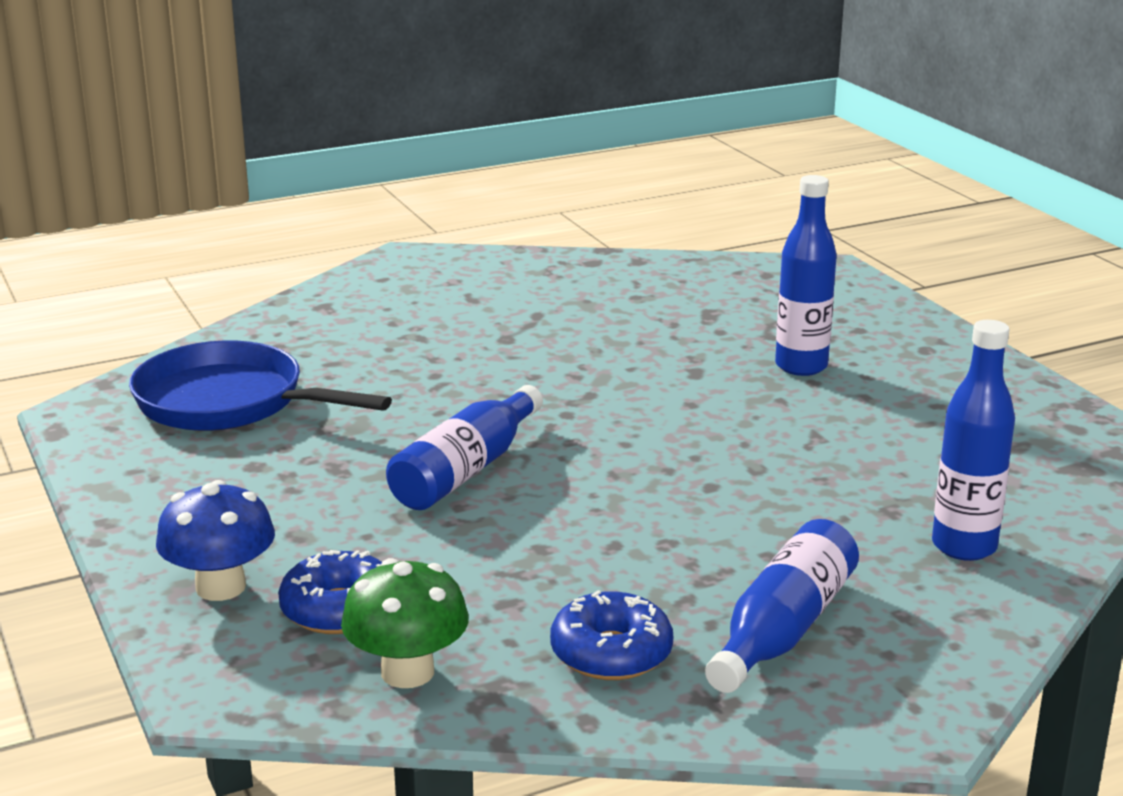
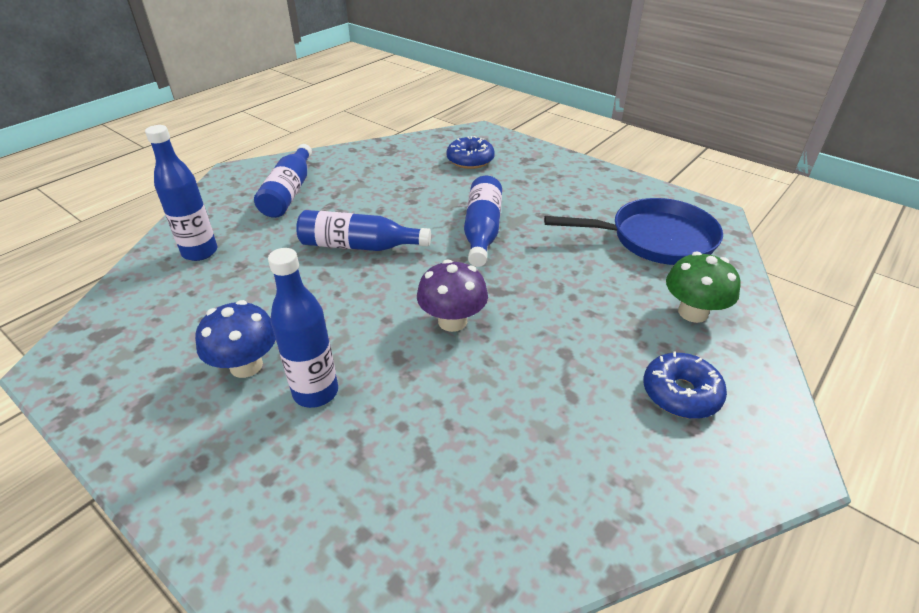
camera: 155 degrees right, 15 degrees up
(221, 587) = (523, 157): blue mushroom -> blue mushroom (246, 365)
(407, 672) = (425, 148): green mushroom -> green mushroom (693, 312)
(608, 385) = (452, 321): none -> purple mushroom
(611, 653) = (355, 169): blue donut -> blue donut (680, 393)
(683, 494) = (359, 246): none -> blue bottle

